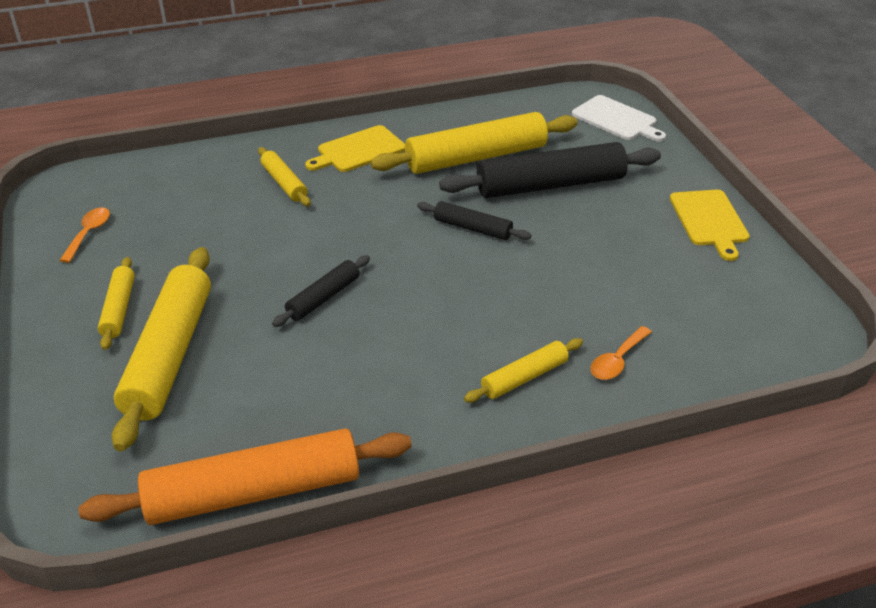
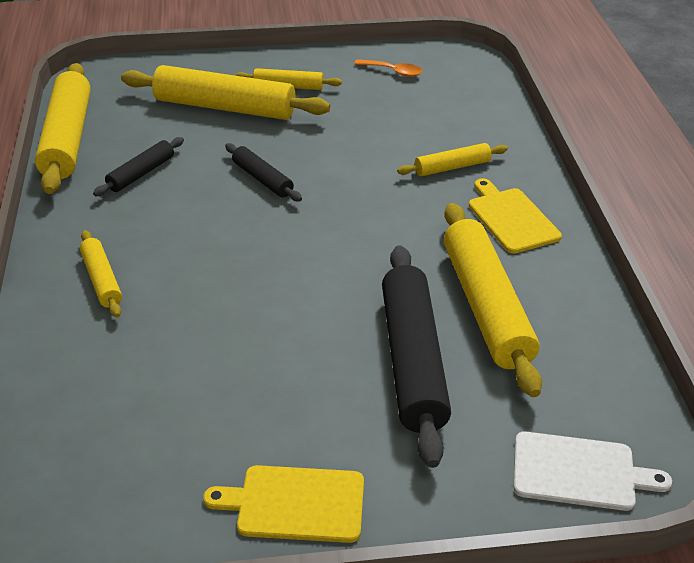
camera: 100 degrees right, 0 degrees up
(254, 492) = (67, 138): orange rolling pin -> yellow rolling pin
(472, 228) = (340, 282): black rolling pin -> black rolling pin (141, 173)
(616, 119) = (579, 472): white cutting board -> white cutting board turned 135 degrees counterclockwise
(617, 360) = (89, 346): orange spoon -> none

